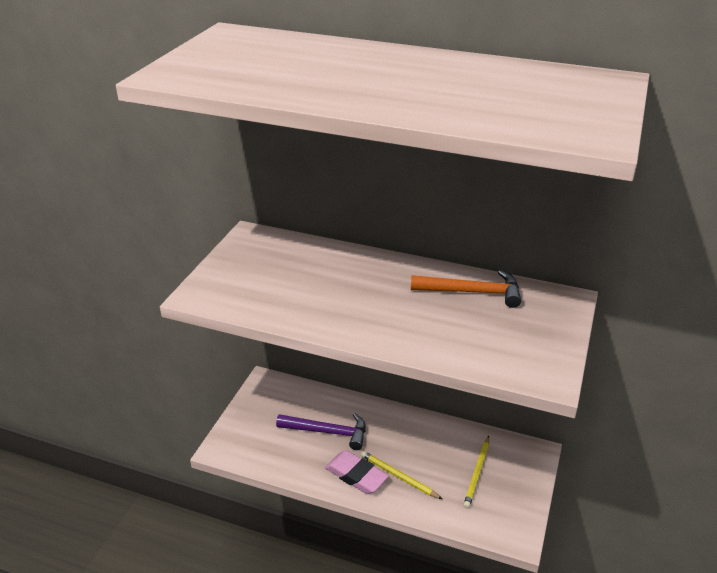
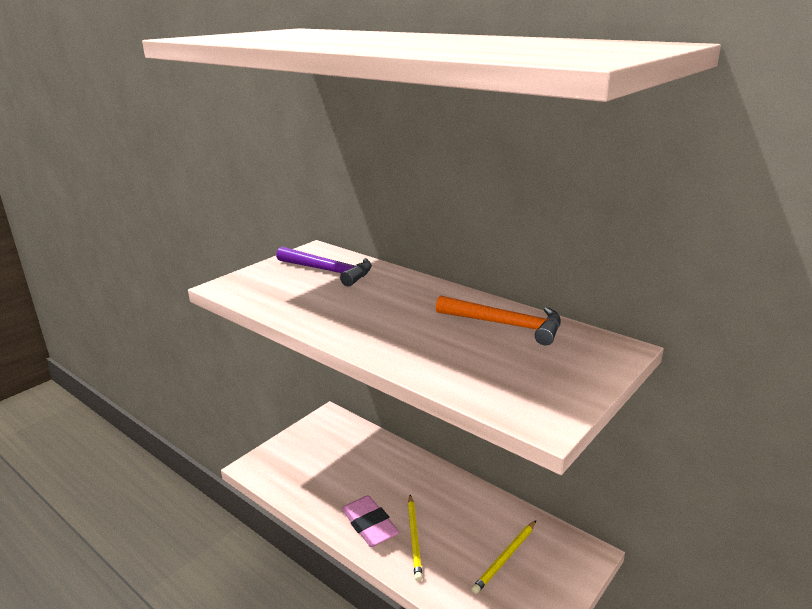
camera: 20 degrees right, 10 degrees down
(328, 432) = (364, 475): purple hammer -> purple hammer (328, 271)
(398, 476) = (414, 538): yellow pencil -> yellow pencil turned 150 degrees counterclockwise

